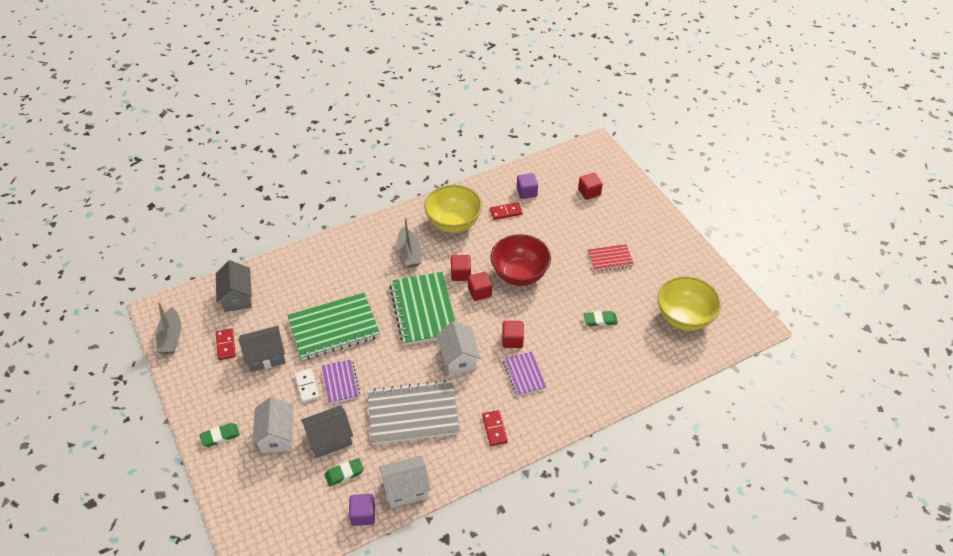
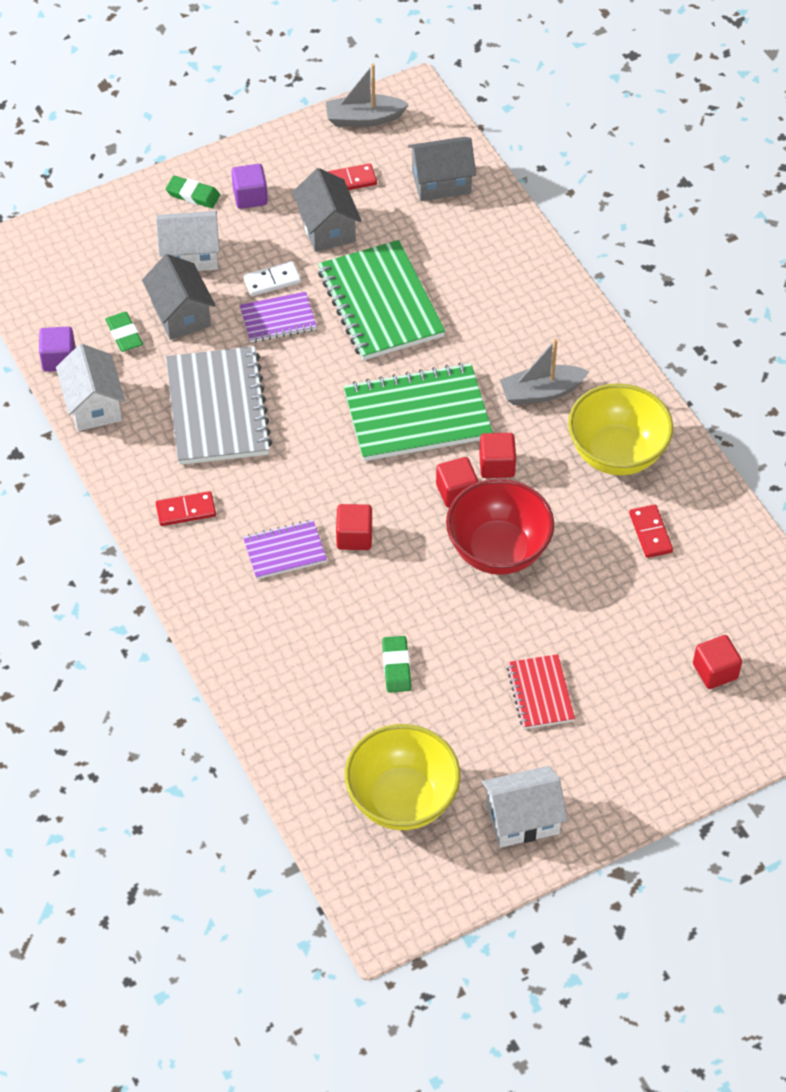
camera: 90 degrees right, 5 degrees up
(220, 436) = (193, 195): green eraser -> green eraser turned 45 degrees counterclockwise
(458, 358) = (319, 464): white house -> white house (522, 819)
(526, 192) = (706, 567): purple cube -> purple cube (250, 197)

